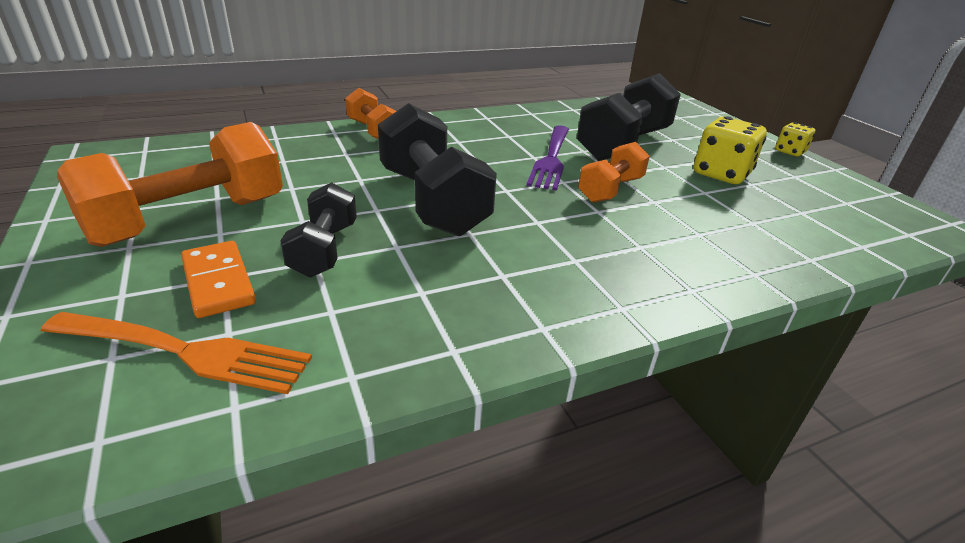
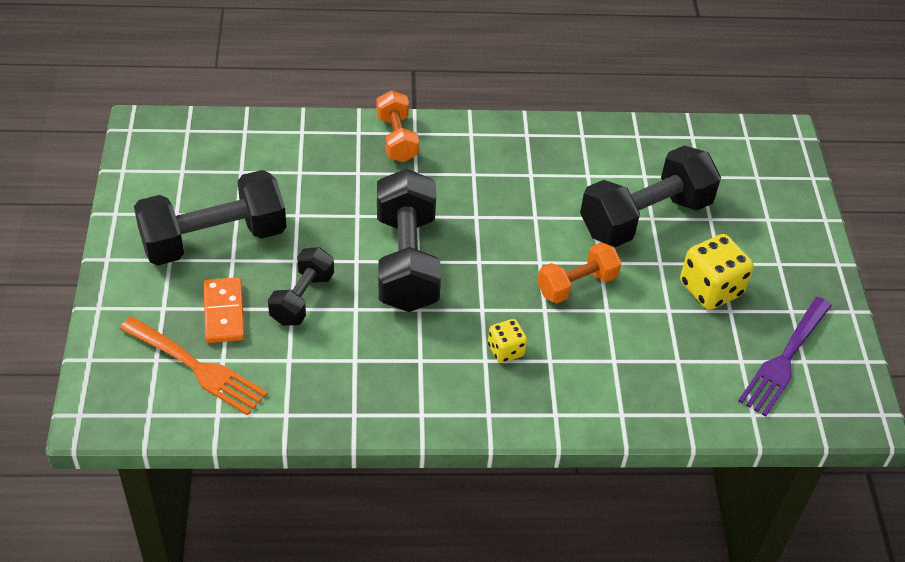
camera: 20 degrees right, 15 degrees up
(190, 220) = (214, 239): orange dumbbell -> black dumbbell
(551, 159) = (550, 225): purple fork -> purple fork (785, 359)
(790, 152) = (829, 271): yellow dice -> yellow dice (505, 350)

